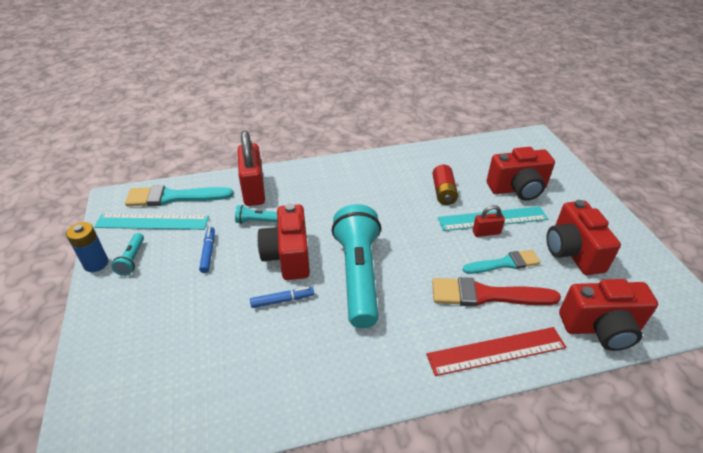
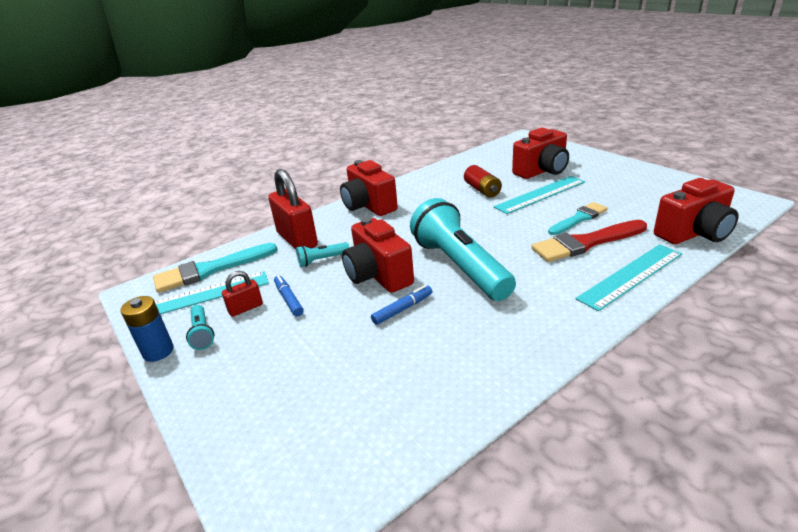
camera: 20 degrees left, 10 degrees down
(486, 232) = (544, 204): red padlock -> red padlock (245, 308)
(496, 351) = (630, 276): red ruler -> turquoise ruler
(572, 252) = (624, 195): red camera -> red camera (369, 206)

